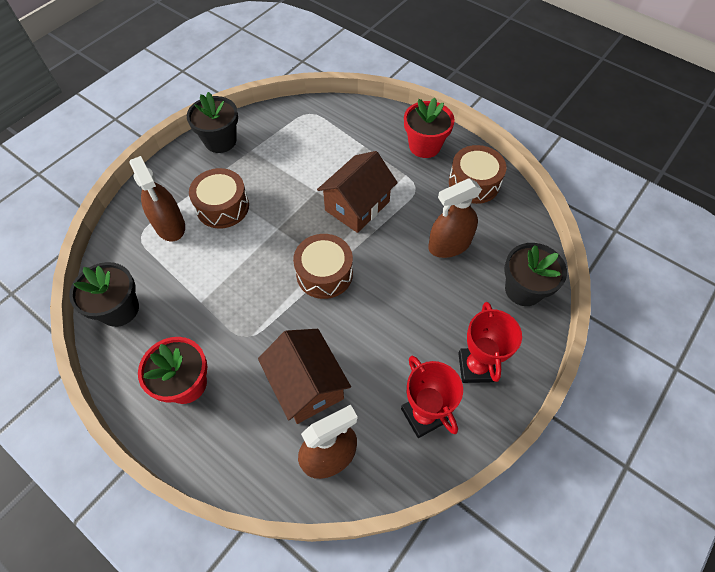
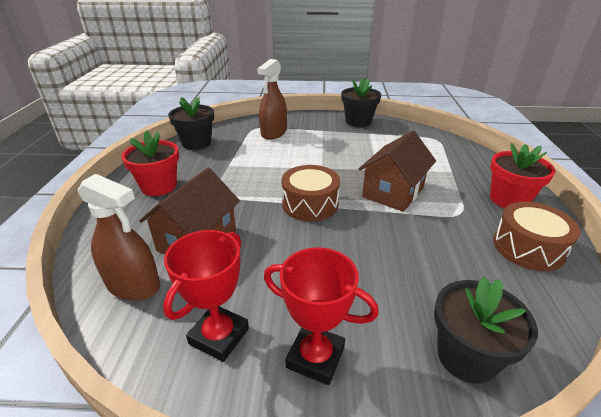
camera: 55 degrees right, 25 degrees down
(222, 207) = (311, 142): brown drum -> none
(357, 206) = (393, 192): brown house -> brown house turned 60 degrees counterclockwise
(449, 245) = (434, 263): brown spray bottle -> none
(476, 367) = (315, 357): red trophy -> red trophy turned 60 degrees clockwise

